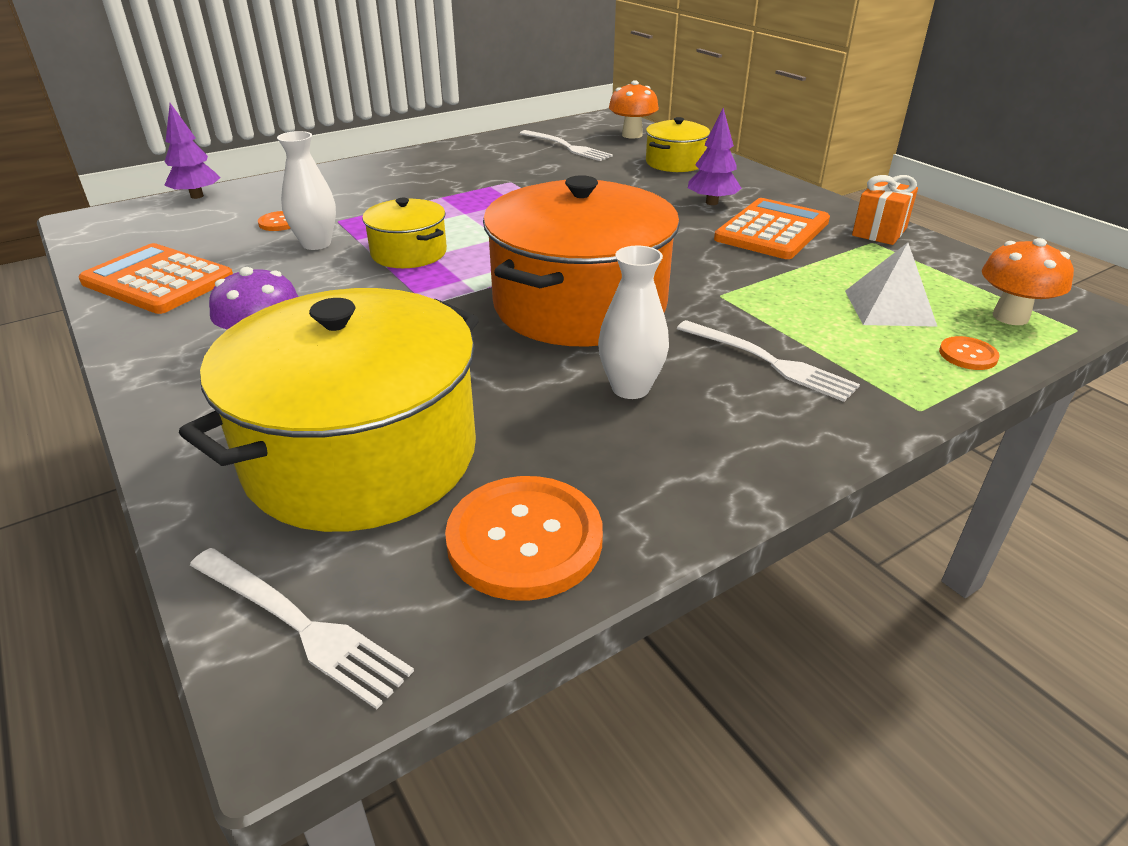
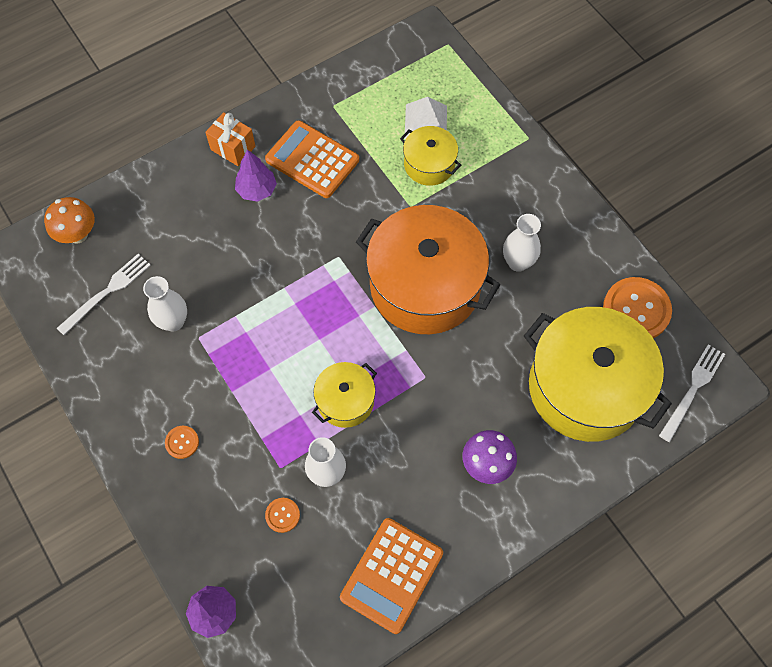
camera: 90 degrees left, 30 degrees up
(531, 171) = (173, 322): none -> white vase
(675, 163) = (162, 206): yellow pot -> yellow pot (429, 164)
(768, 361) = (488, 194): white fork -> none
(879, 232) = (317, 97): orange gift -> orange gift (233, 148)
(967, 355) = (477, 102): orange button -> orange button (182, 442)
(1010, 317) = (435, 68): orange mushroom -> none

